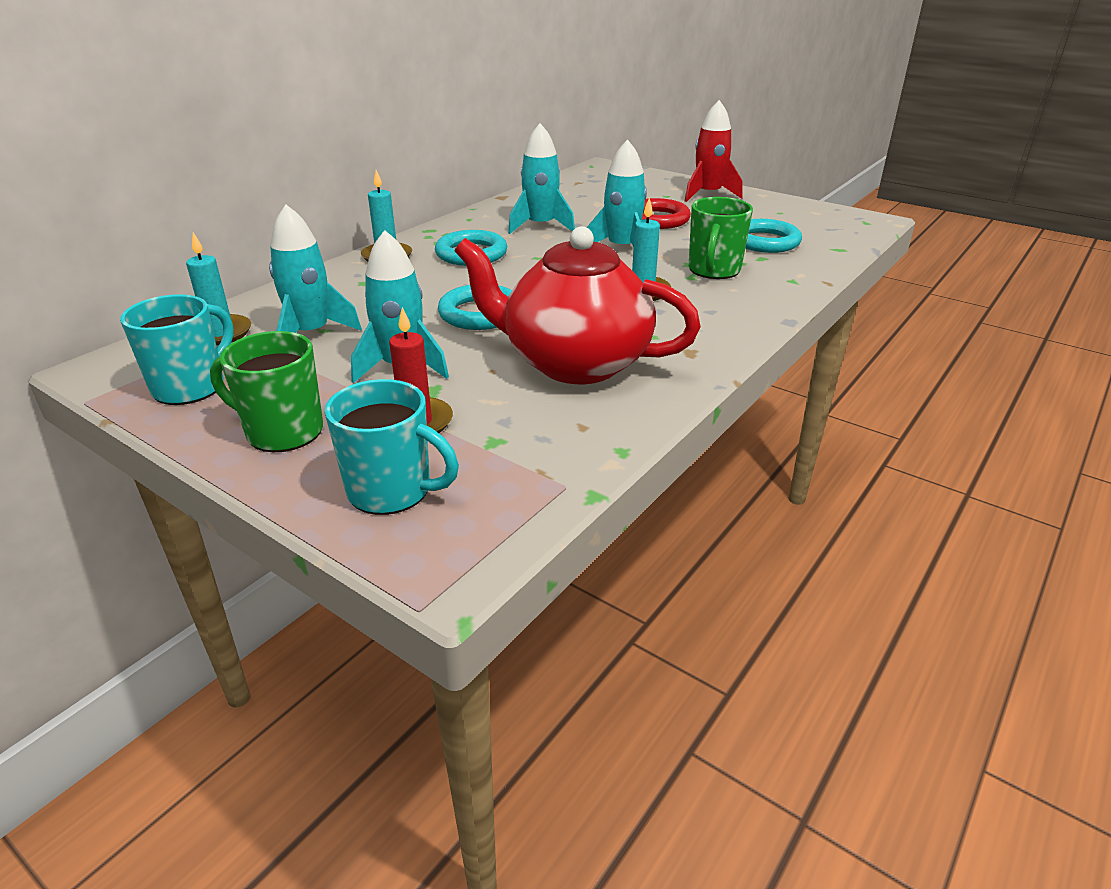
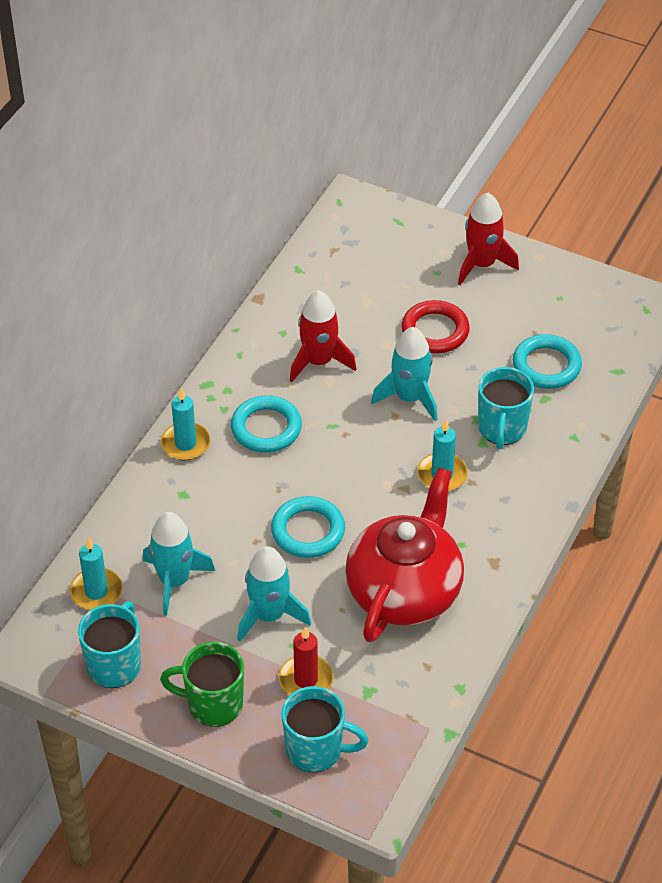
camera: 10 degrees left, 15 degrees up
(541, 226) = (319, 361): turquoise rocket -> red rocket
(574, 363) = (405, 591): red teapot -> red teapot turned 105 degrees clockwise
(713, 270) = (502, 429): green mug -> turquoise mug

